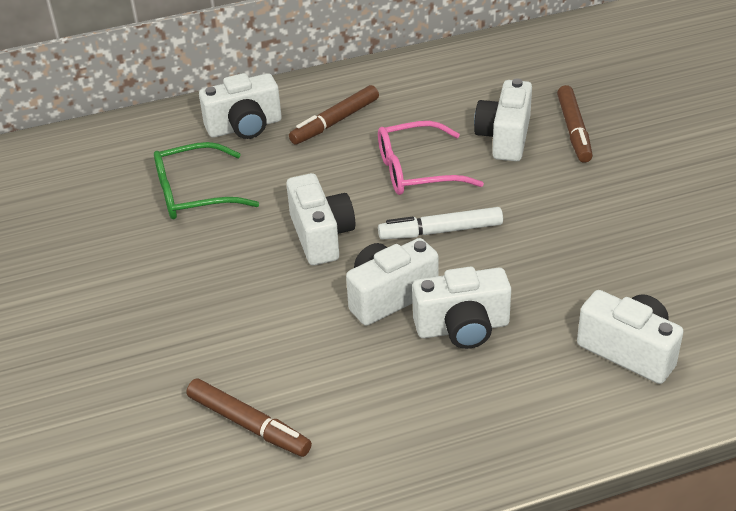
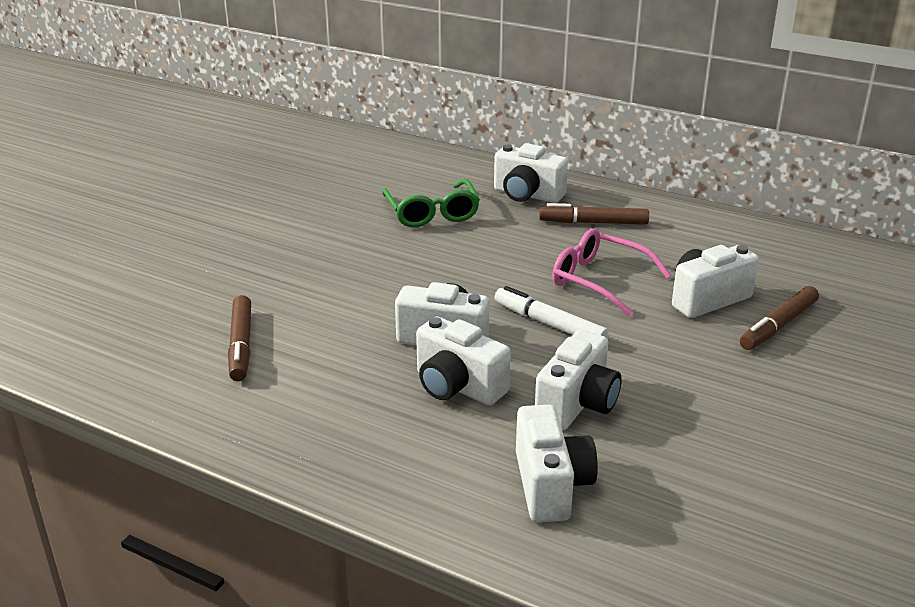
camera: 45 degrees right, 10 degrees down
(195, 193) = (431, 213): green glasses -> green glasses turned 135 degrees counterclockwise
(321, 236) = (464, 278): white camera -> white camera (577, 404)

